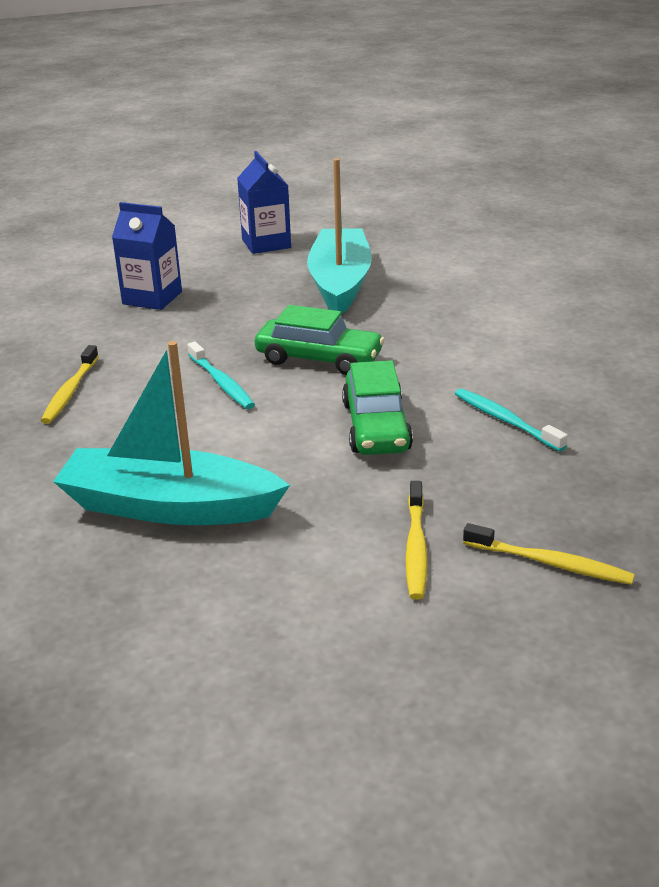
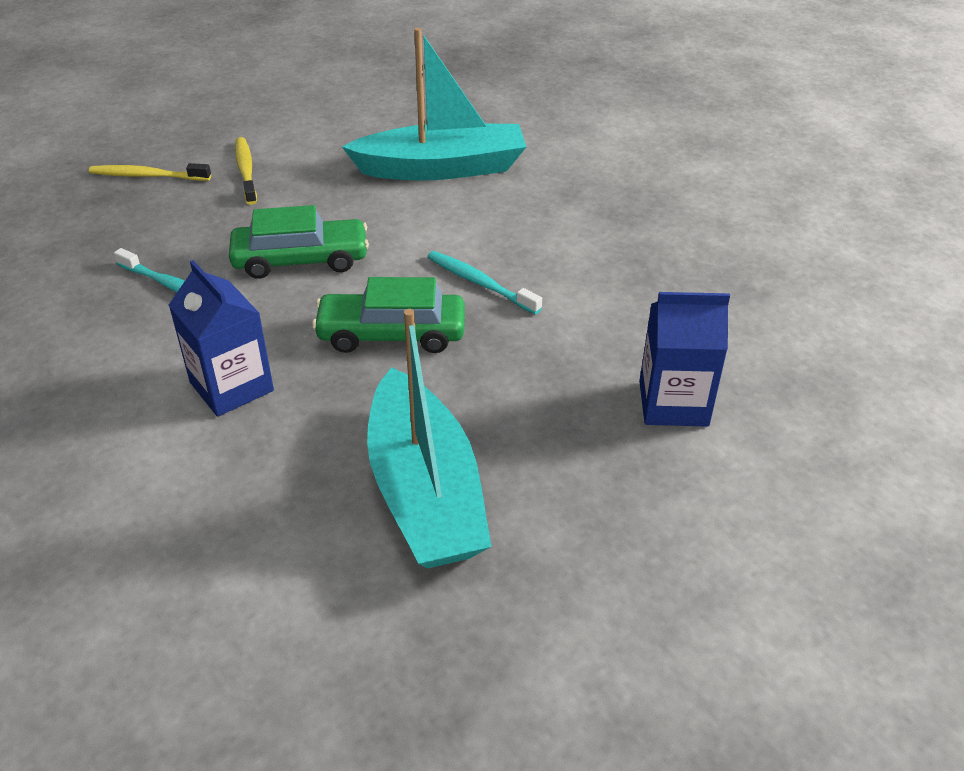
camera: 160 degrees right, 10 degrees up
(70, 391) = (622, 248): yellow toothbrush -> none
(266, 243) = (610, 594): blue carton -> blue carton (231, 386)
(376, 426) = (301, 260): green car -> green car turned 105 degrees clockwise

